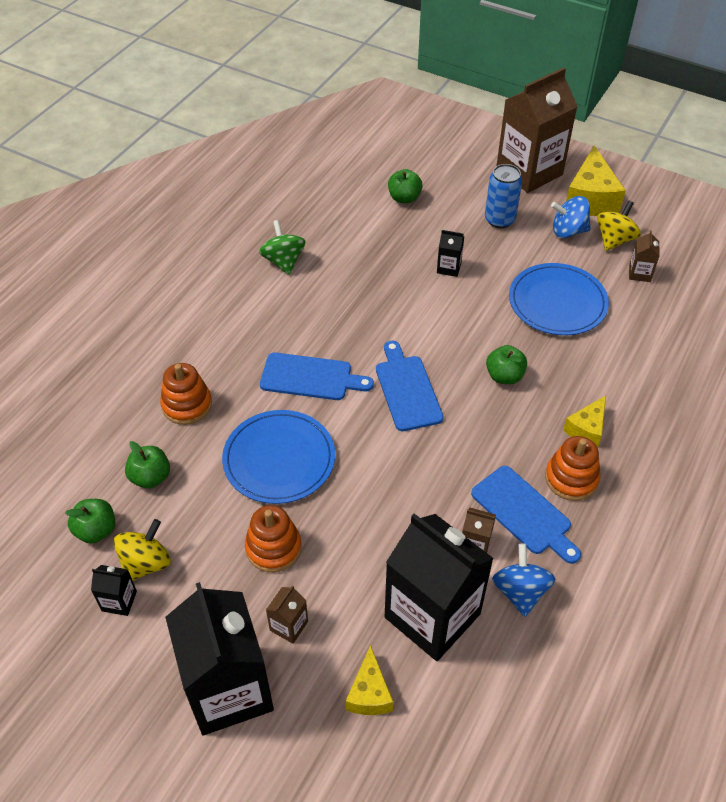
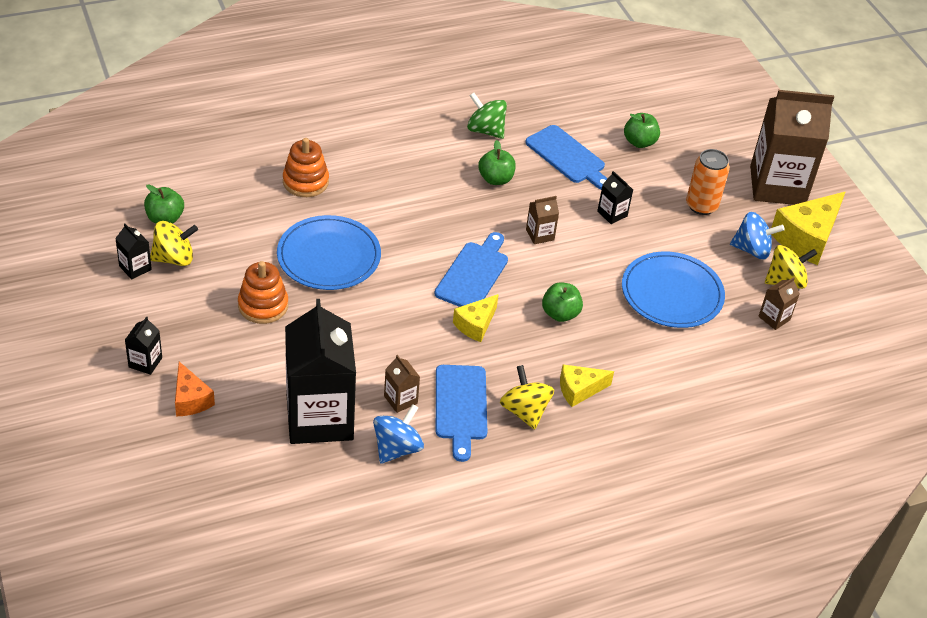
camera: 35 degrees right, 5 degrees down
(150, 477) = (232, 210): green apple -> green apple (495, 179)
(229, 689) = (145, 362): black carton -> black carton, size x0.40
(283, 261) = (485, 130): green spinning top -> green spinning top turned 75 degrees counterclockwise
(289, 626) = (221, 355): brown carton -> brown carton (540, 235)
(308, 692) = (190, 399): none -> orange cheese
(310, 377) = (412, 220): blue cutting board -> blue cutting board (567, 157)
(369, 693) = (227, 428): yellow cheese -> yellow cheese (475, 325)
(499, 220) = (701, 206): blue can -> orange can
(568, 231) = (752, 250): blue spinning top -> blue spinning top turned 150 degrees clockwise
(571, 478) = (524, 411): orange stacking toy -> yellow spinning top

